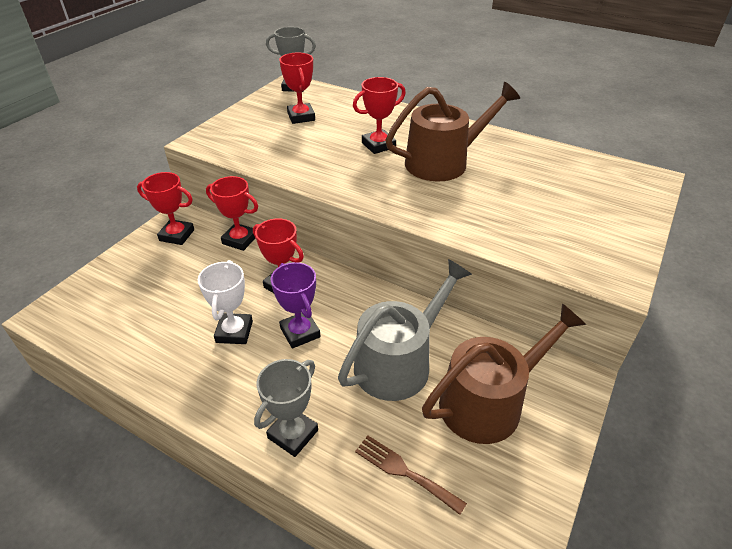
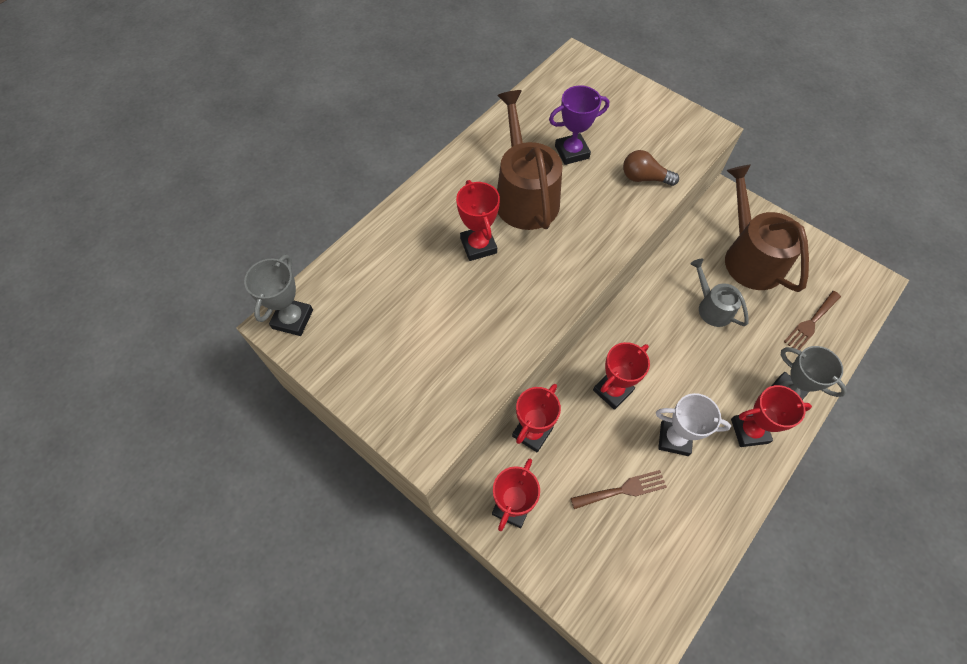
camera: 80 degrees left, 20 degrees up
(185, 297) = (623, 489): none -> brown fork
(300, 332) = (677, 380): purple trophy -> purple trophy (571, 152)
(301, 117) = (387, 318): red trophy -> red trophy (749, 431)
(399, 362) = (712, 307): grey watering can -> grey watering can, size x0.56
(505, 231) = (644, 178): none -> brown light bulb

